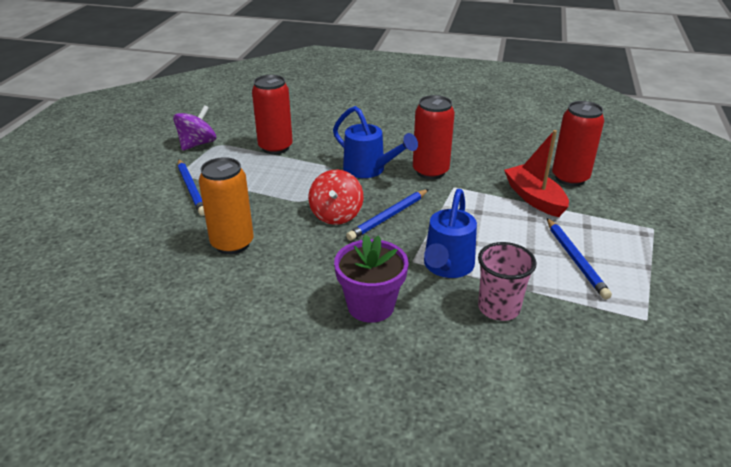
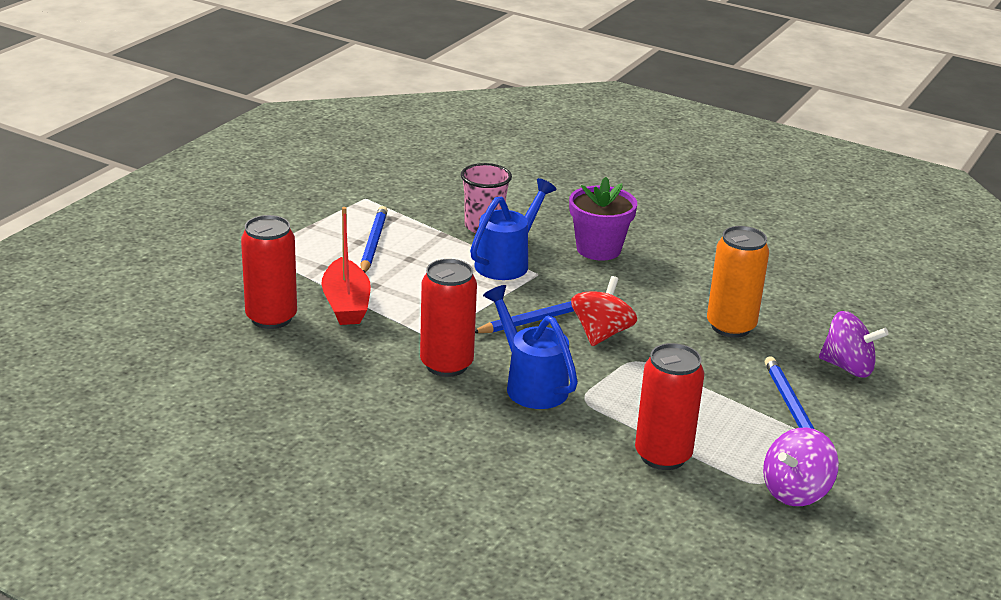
camera: 165 degrees left, 5 degrees down
(139, 227) = (848, 367): none -> purple spinning top

